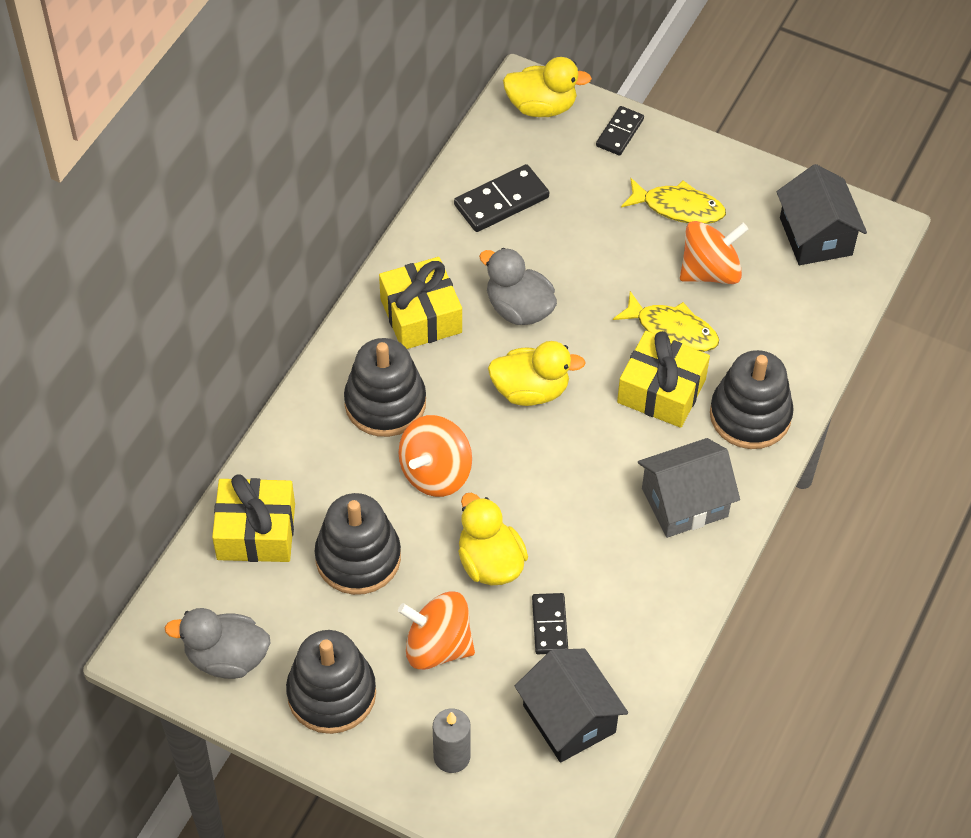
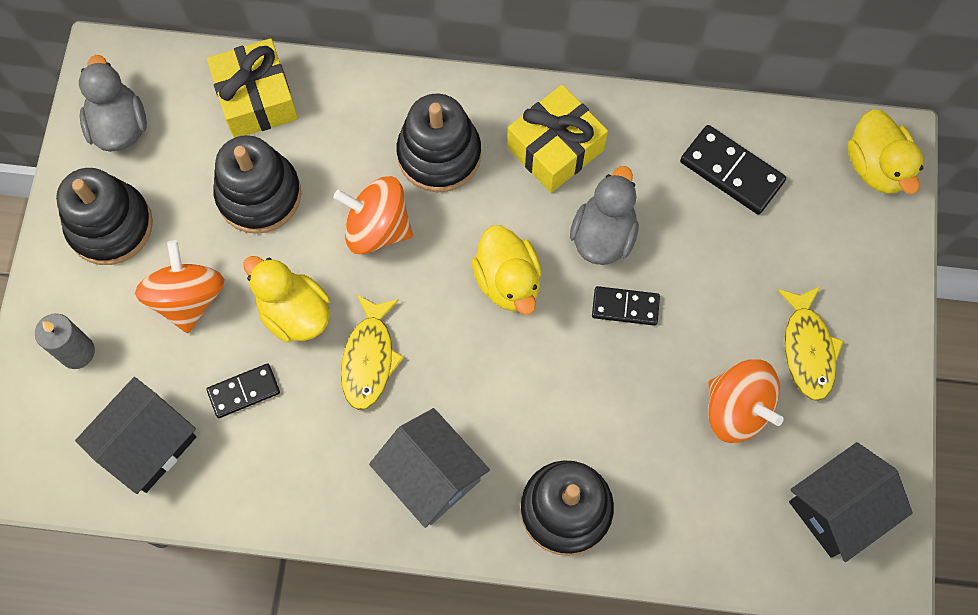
camera: 70 degrees right, 15 degrees up
(490, 562) = (294, 313): yellow duck -> yellow duck turned 90 degrees counterclockwise
(619, 132) = (881, 256): black domino -> black domino (625, 307)
(661, 391) = (560, 408): yellow gift -> none
(672, 330) = (642, 394): yellow fish -> yellow fish (369, 358)

